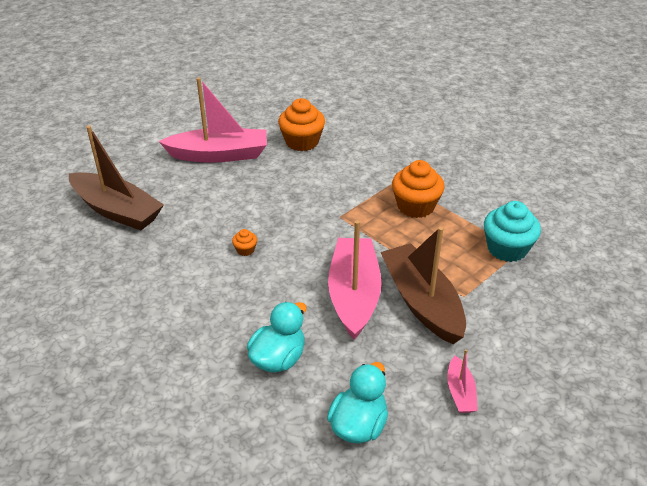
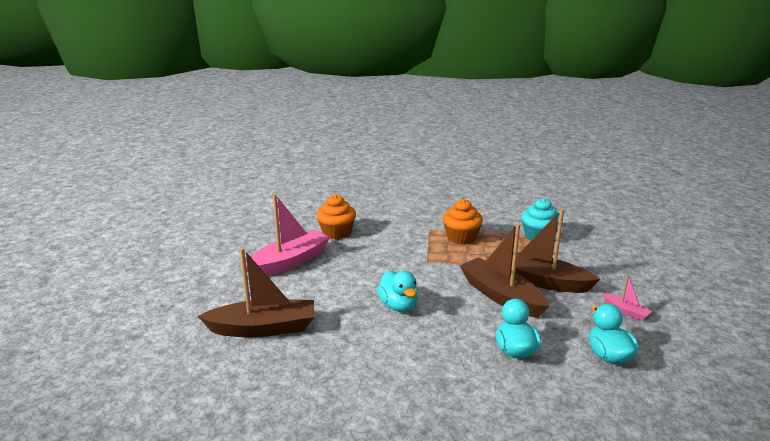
camera: 40 degrees left, 15 degrees down
(245, 250) = (398, 306): orange cupcake -> turquoise duck
(353, 295) = (501, 296): pink boat -> brown boat

